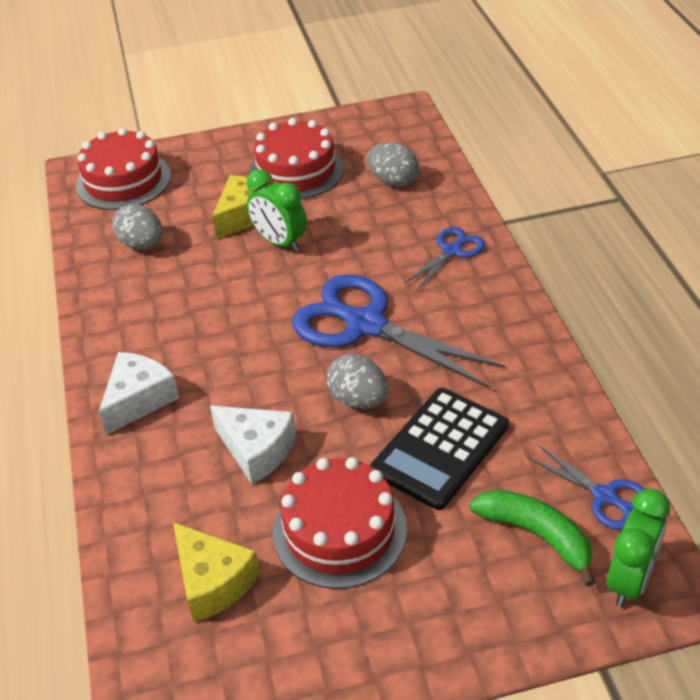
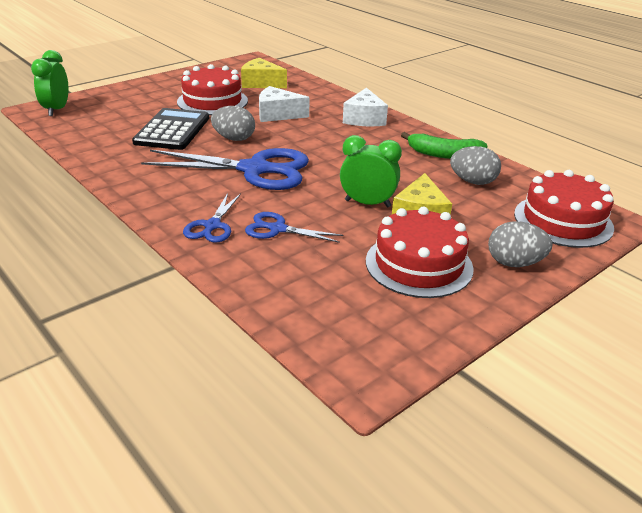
camera: 150 degrees right, 10 degrees down
(393, 181) = (309, 276): grey egg -> grey egg (514, 263)
(536, 535) = (108, 114): green banana -> green banana (443, 154)
(604, 496) = (69, 130): blue scissors -> blue scissors (278, 229)

